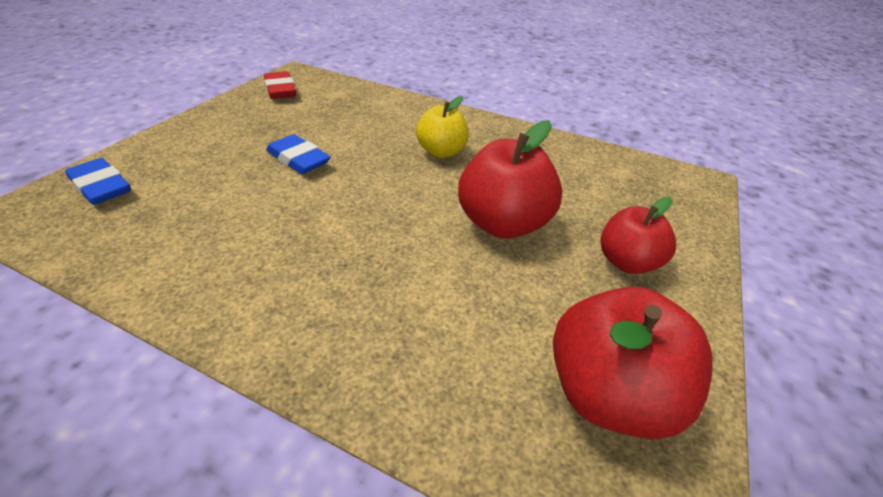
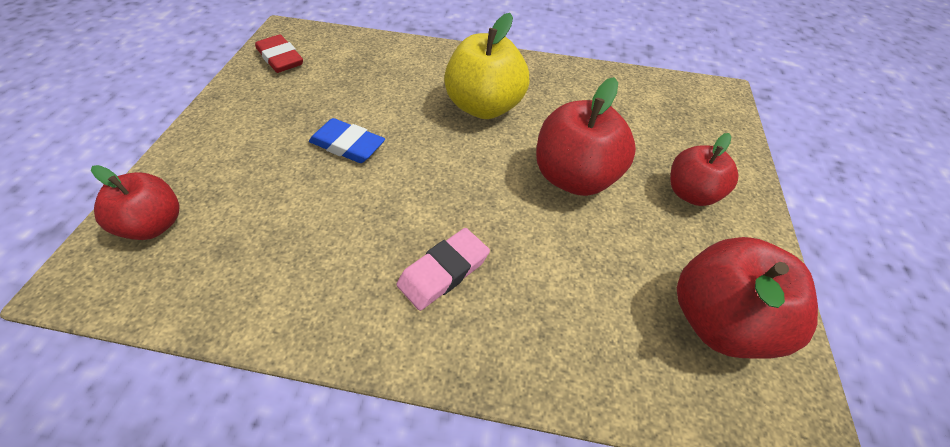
camera: 15 degrees left, 10 degrees up
(101, 186) = (154, 225): blue eraser -> red apple
(327, 276) = (444, 271): none -> pink eraser
(441, 152) = (484, 107): yellow apple -> yellow apple, size x1.55

